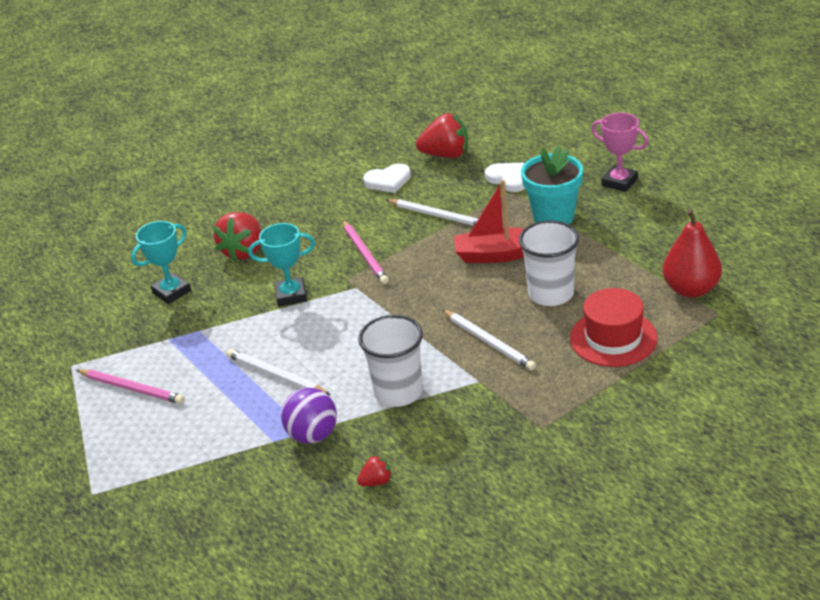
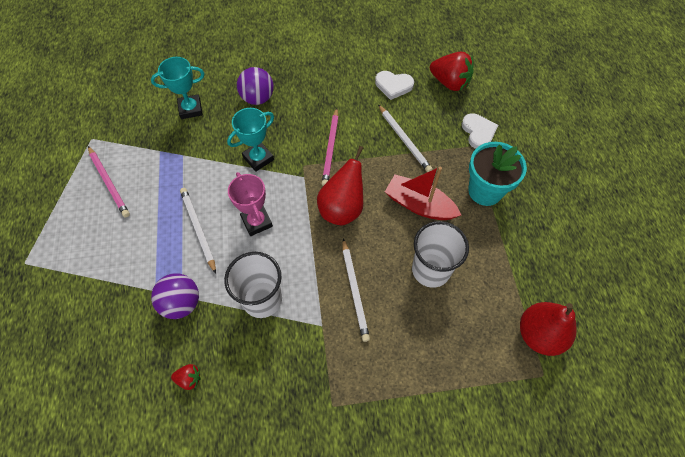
camera: 25 degrees right, 25 degrees up
(244, 251) = (257, 98): red strawberry -> purple ball
(291, 295) = (258, 158): turquoise trophy -> turquoise trophy turned 60 degrees counterclockwise
(420, 292) = (342, 209): none -> red pear
(613, 338) = (445, 347): red hat -> none
(619, 182) = (558, 184): pink trophy -> pink trophy (257, 222)

